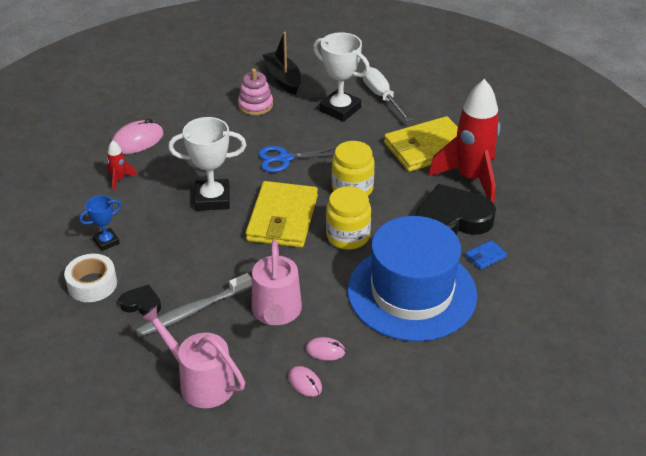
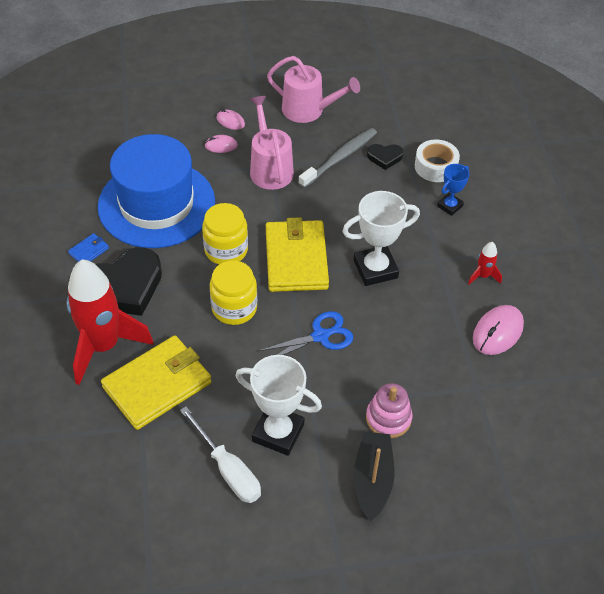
camera: 165 degrees right, 10 degrees up
(283, 79) = (372, 480): black boat -> black boat turned 135 degrees counterclockwise

